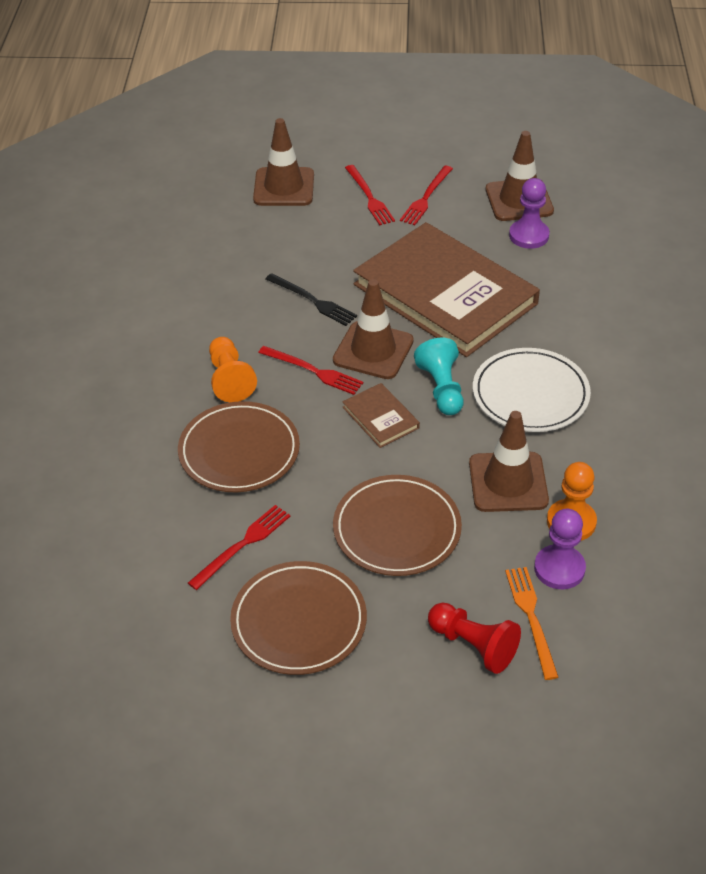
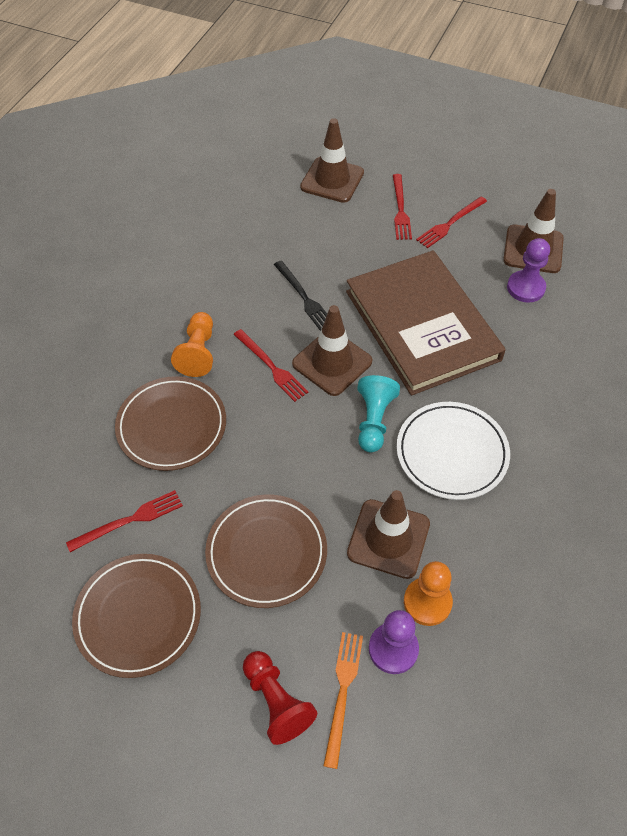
camera: 20 degrees right, 10 degrees up
(380, 417) = (306, 432): brown book -> none

